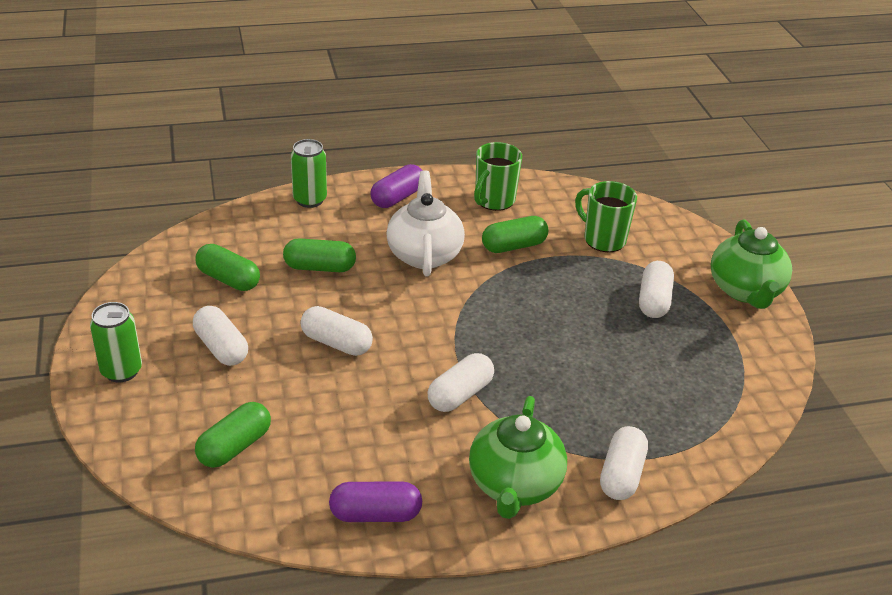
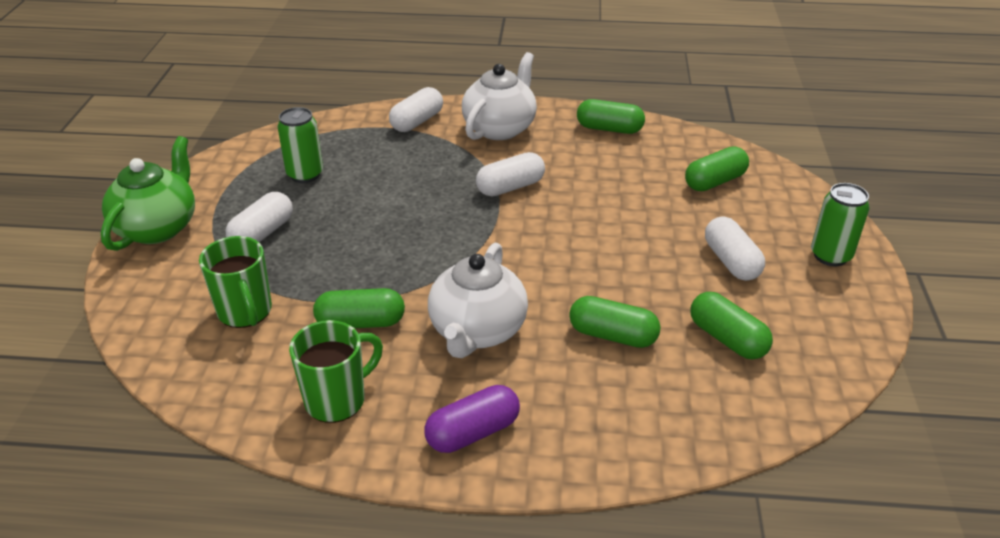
camera: 160 degrees left, 0 degrees up
(310, 200) = (606, 453): green can -> green can (305, 174)
(336, 343) = (612, 247): white capsule -> none
(375, 514) = (609, 129): purple capsule -> green capsule
(514, 485) = (500, 128): green teapot -> white teapot

